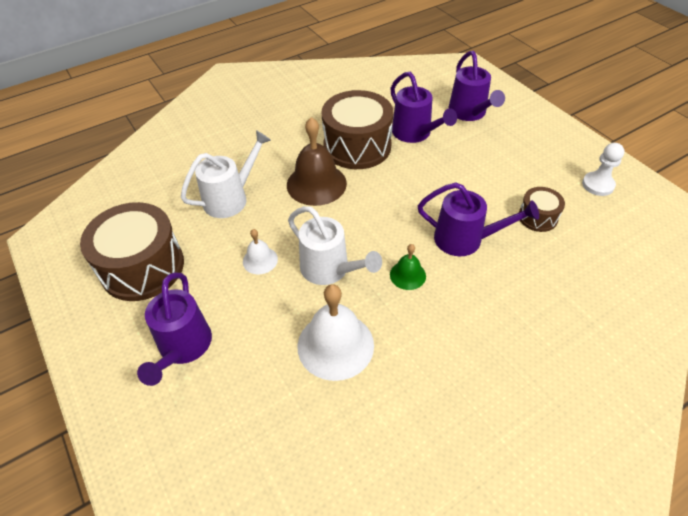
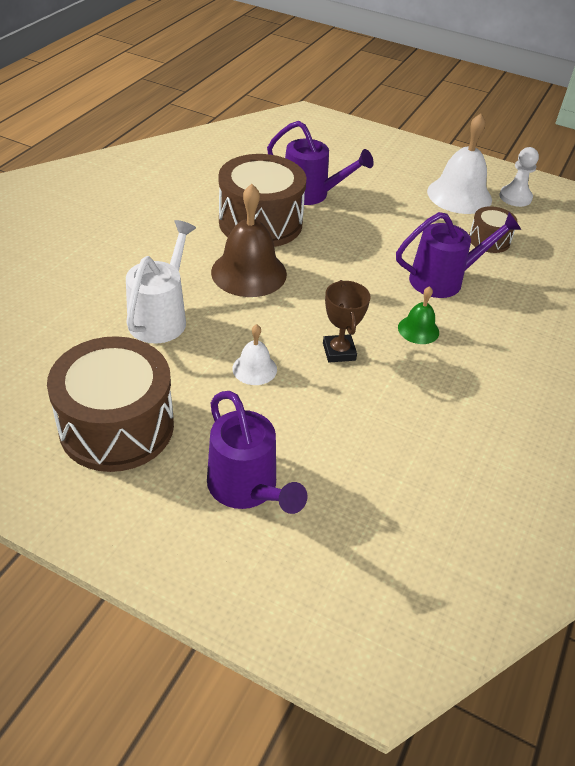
camera: 35 degrees left, 5 degrees down
(330, 270) = (339, 352): white watering can -> brown trophy
(335, 345) = (406, 419): white bell -> white bell (459, 195)
(470, 113) = (349, 161): purple watering can -> none

